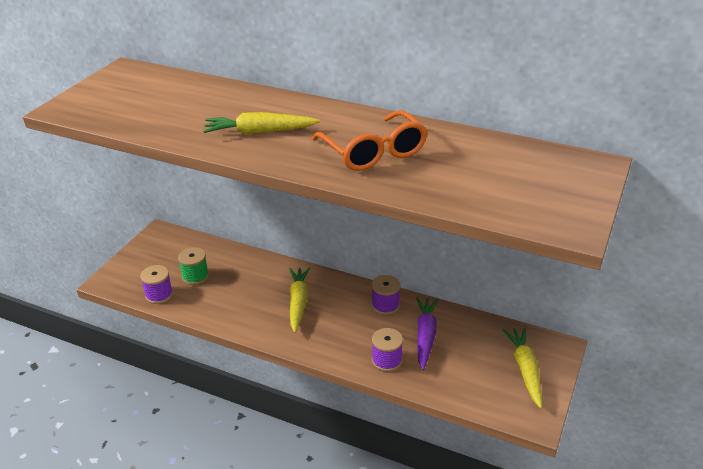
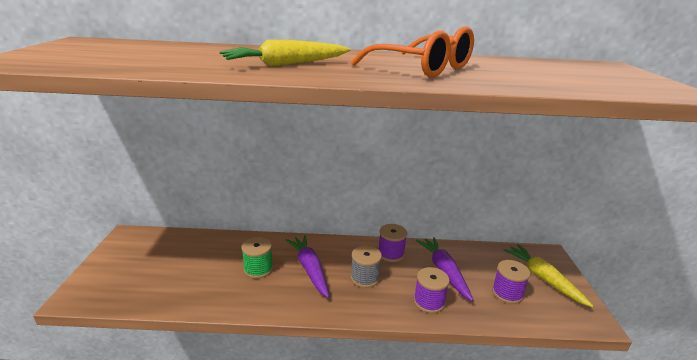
camera: 25 degrees left, 10 degrees down
(159, 295) = (150, 296): purple spool -> purple spool (507, 293)
(195, 276) = (186, 268): green spool -> green spool (258, 269)
(298, 302) = (309, 269): yellow carrot -> purple carrot
(343, 323) = (364, 278): none -> grey spool

